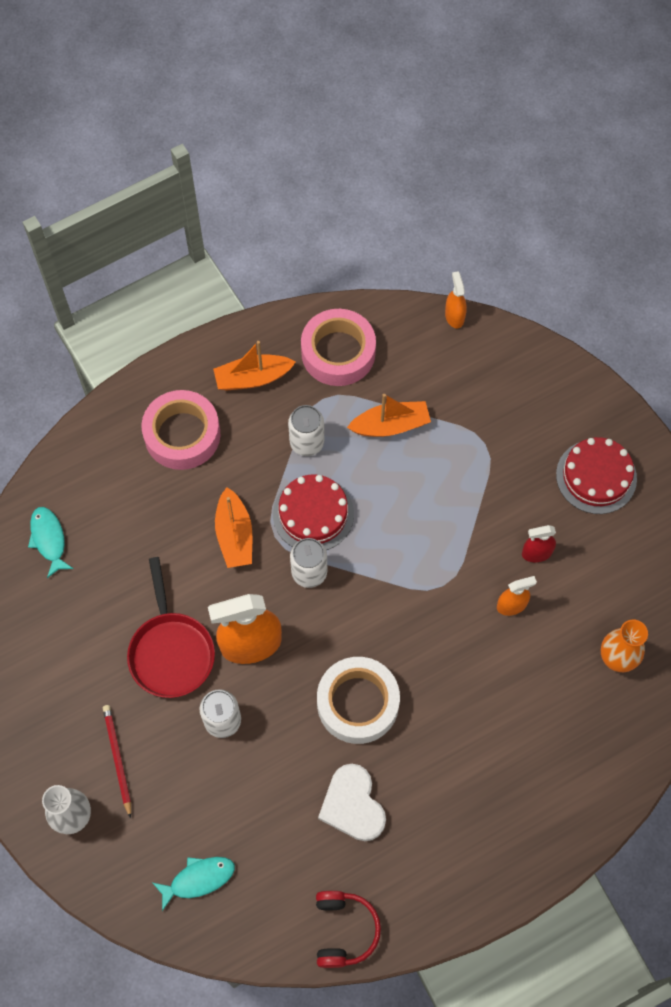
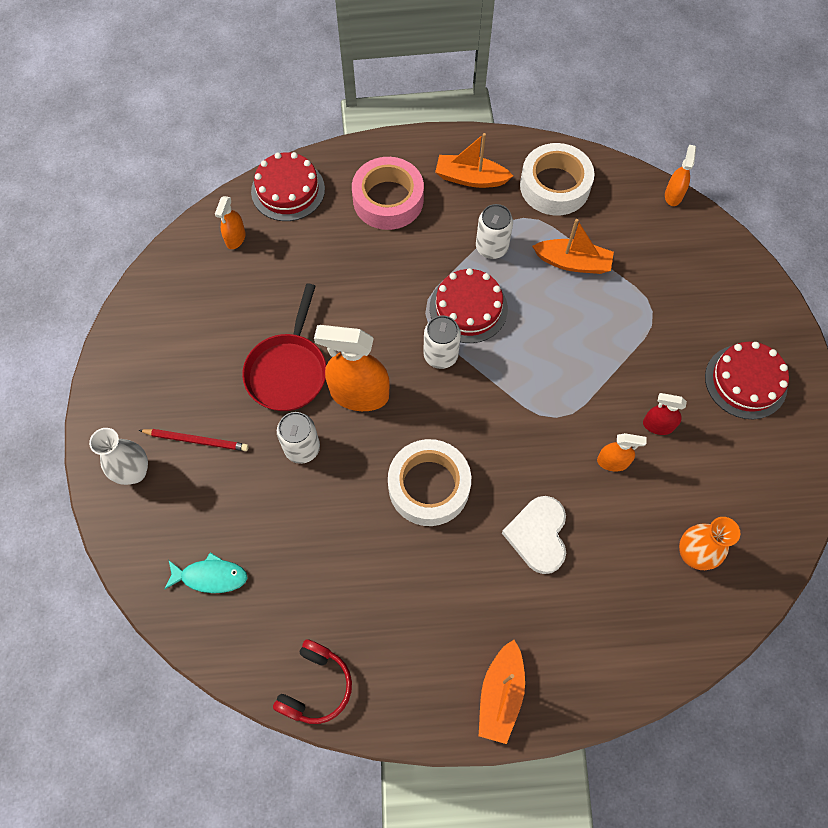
camera: 25 degrees right, 0 degrees up
(49, 539) = (235, 238): turquoise fish -> orange spray bottle
(76, 466) = (288, 190): none -> red cake
(117, 759) = (196, 440): red pencil -> red pencil turned 90 degrees clockwise
(234, 535) = (391, 298): orange boat -> orange boat (500, 694)
(338, 352) = (554, 186): pink tape -> white tape
(352, 805) = (380, 575): white heart -> white heart (538, 535)

